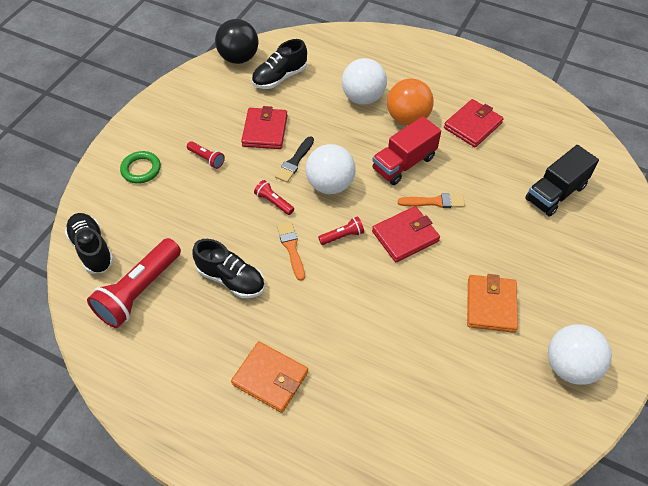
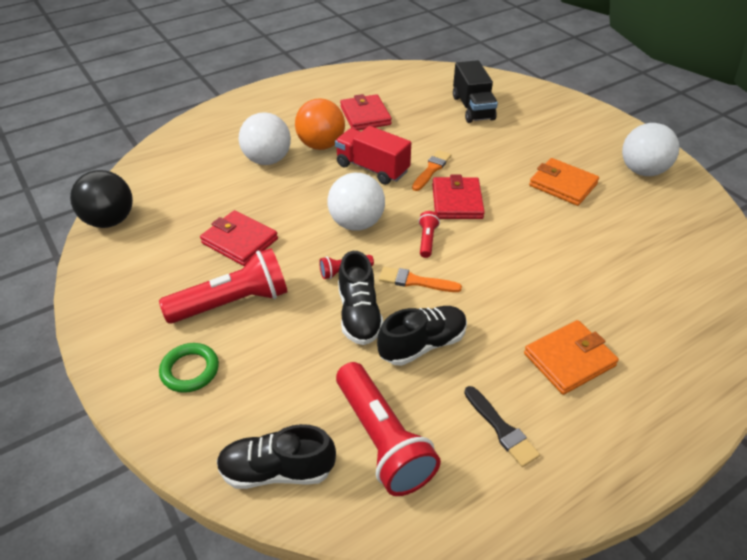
camera: 60 degrees left, 10 degrees down
(207, 159) = (233, 302): red flashlight -> red flashlight, size x2.15
(279, 77) = (176, 202): black shoe -> black shoe (359, 314)
(294, 161) = (303, 235): black brush -> black brush (501, 428)
(404, 163) = (372, 168): red truck -> red truck turned 135 degrees clockwise

